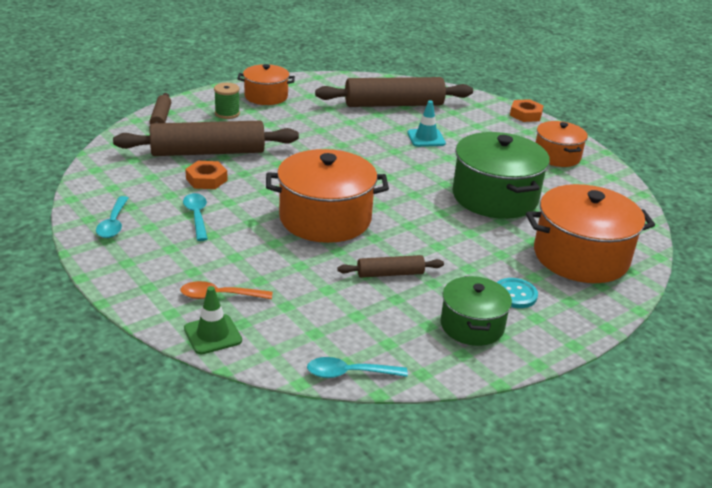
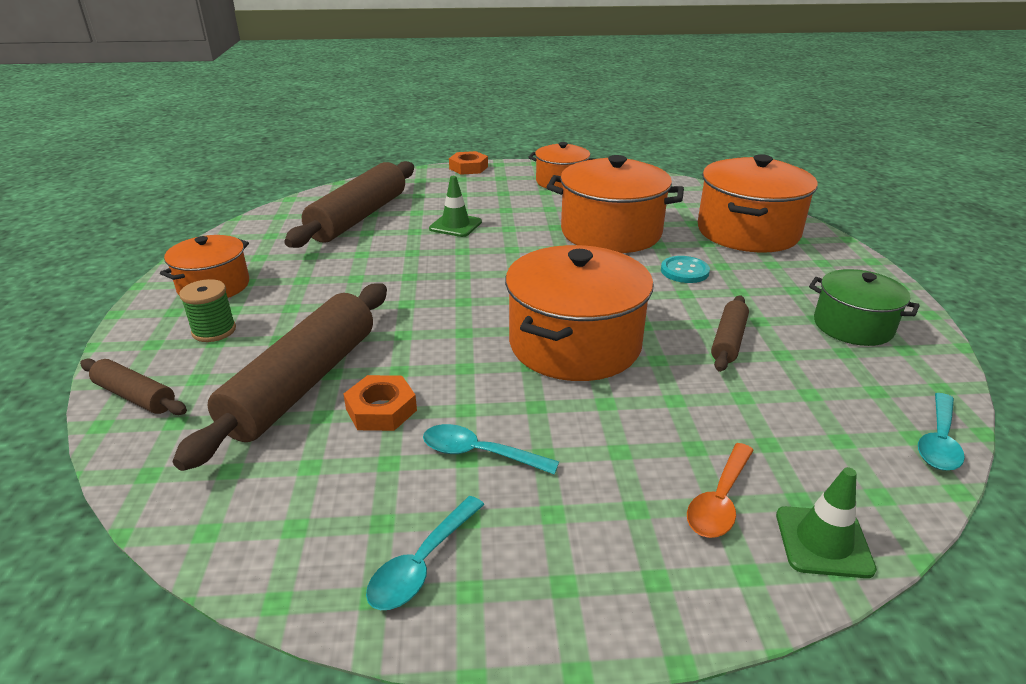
camera: 55 degrees left, 0 degrees up
(113, 224) = (422, 564): turquoise spoon -> turquoise spoon turned 90 degrees clockwise
(426, 138) = (455, 225): turquoise traffic cone -> green traffic cone
(495, 197) = (611, 232): green pot -> orange pot
(515, 294) = (801, 284): turquoise button -> turquoise button (684, 271)

